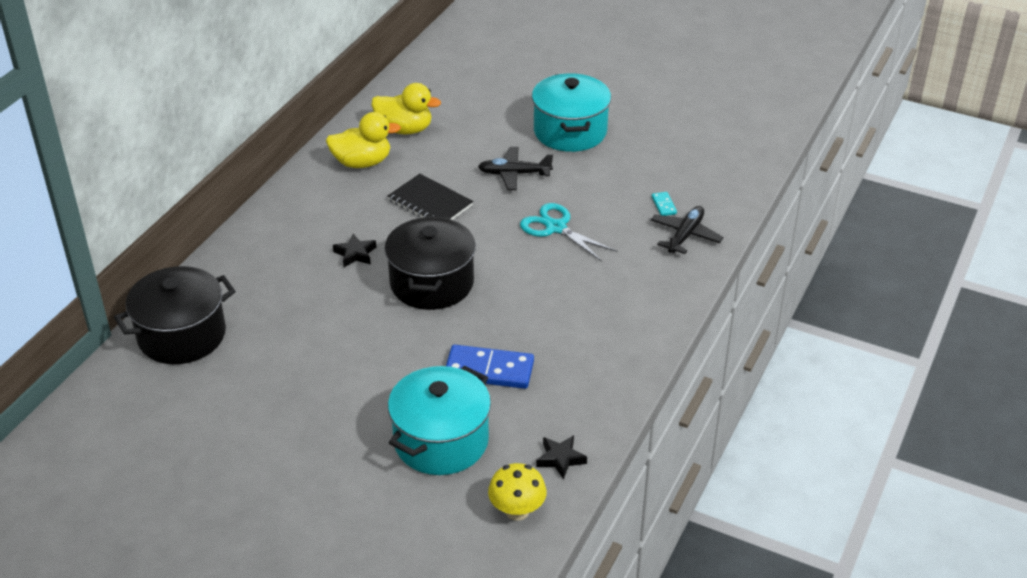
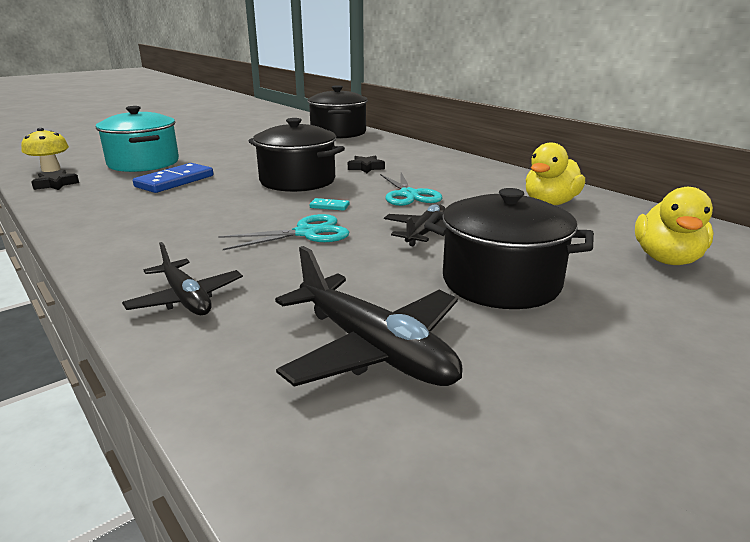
camera: 115 degrees right, 15 degrees down
(362, 162) = (497, 183): yellow duck -> yellow duck (667, 259)
(430, 203) = (409, 195): black notebook -> turquoise scissors
(570, 131) = (501, 282): turquoise pot -> black pot
(664, 205) = (264, 302): turquoise domino -> turquoise domino (329, 206)
(674, 156) = (373, 349): none -> black plane

